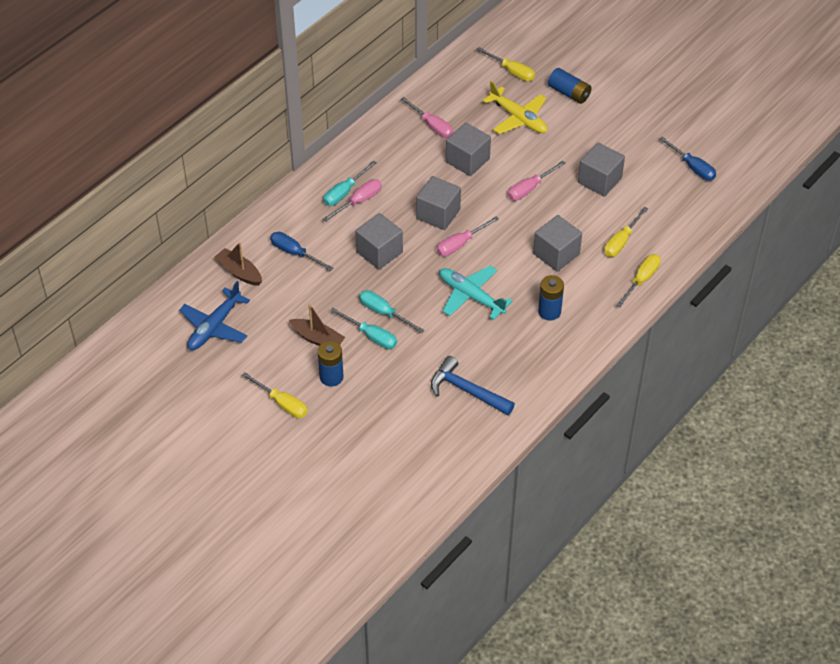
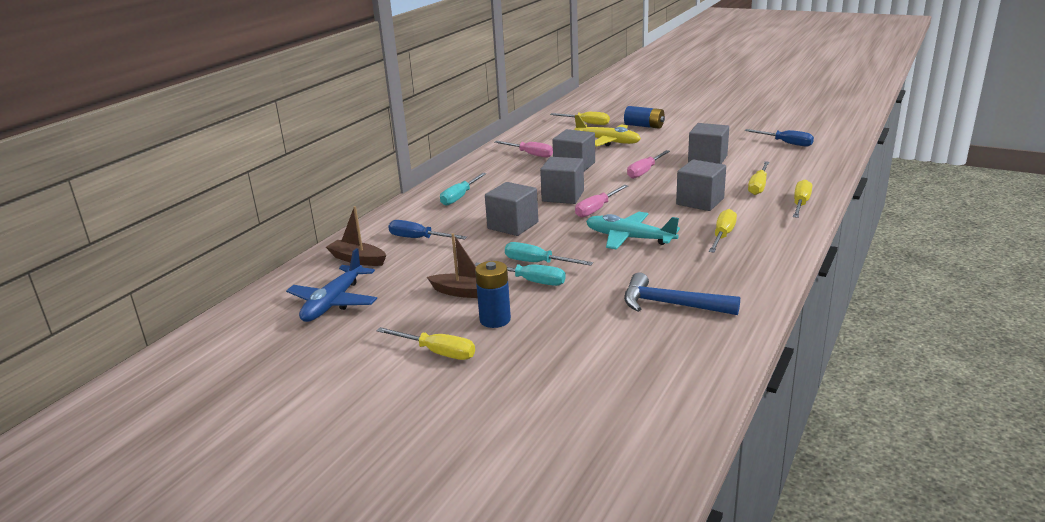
camera: 10 degrees left, 25 degrees down
(359, 201) = (477, 200): pink screwdriver -> none
(549, 311) = (722, 236): blue battery -> yellow screwdriver

